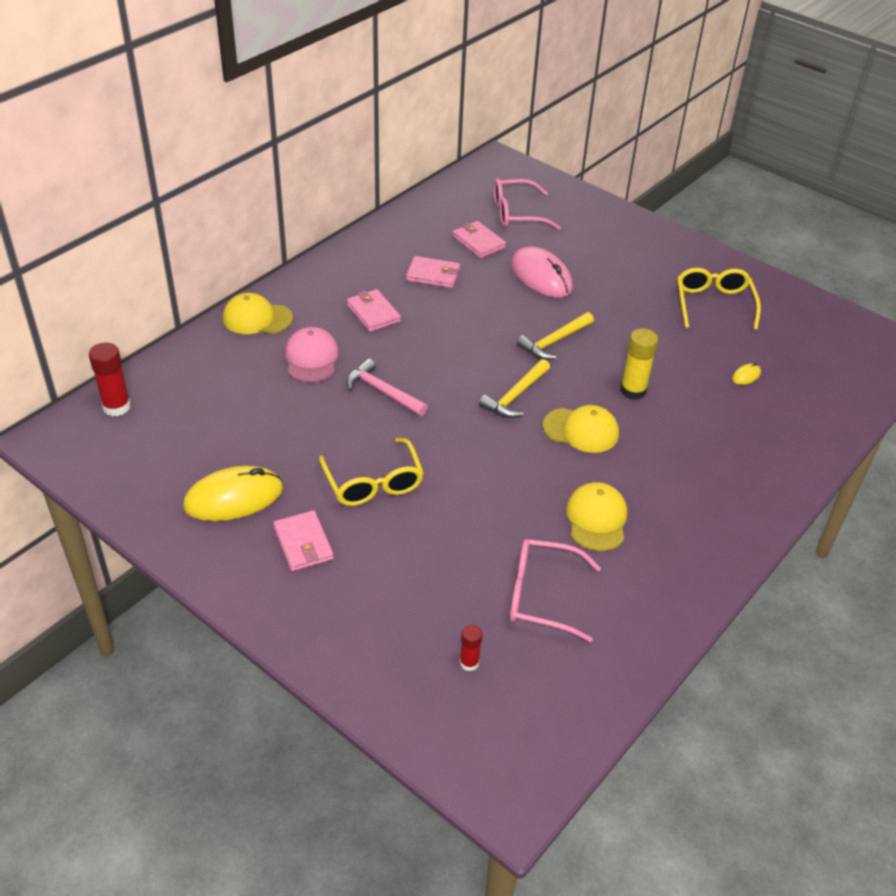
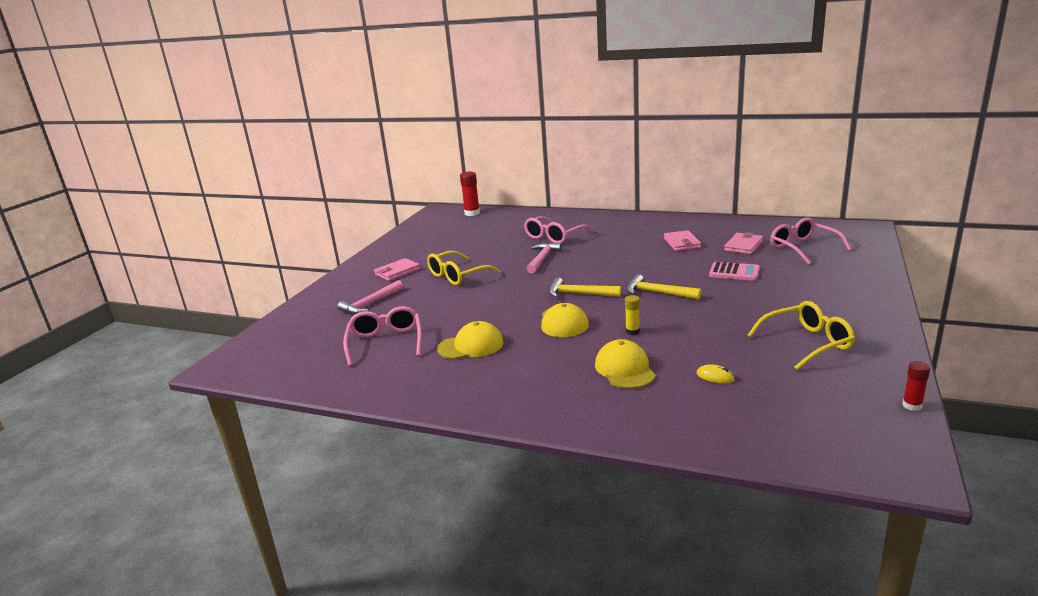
camera: 75 degrees right, 20 degrees down
(234, 498) = (422, 250): yellow mouse -> none
(257, 318) = (575, 218): yellow cap -> yellow cap (624, 369)
(311, 358) = (554, 236): pink cap -> pink glasses
(373, 313) = (617, 239): pink wallet -> none
(404, 593) = (371, 304): none -> pink hammer
(469, 663) = (321, 333): red glue stick -> red glue stick (912, 406)
(541, 276) = (734, 272): pink mouse -> pink calculator
(633, 391) = (632, 331): yellow glue stick -> yellow glue stick, size x0.59

